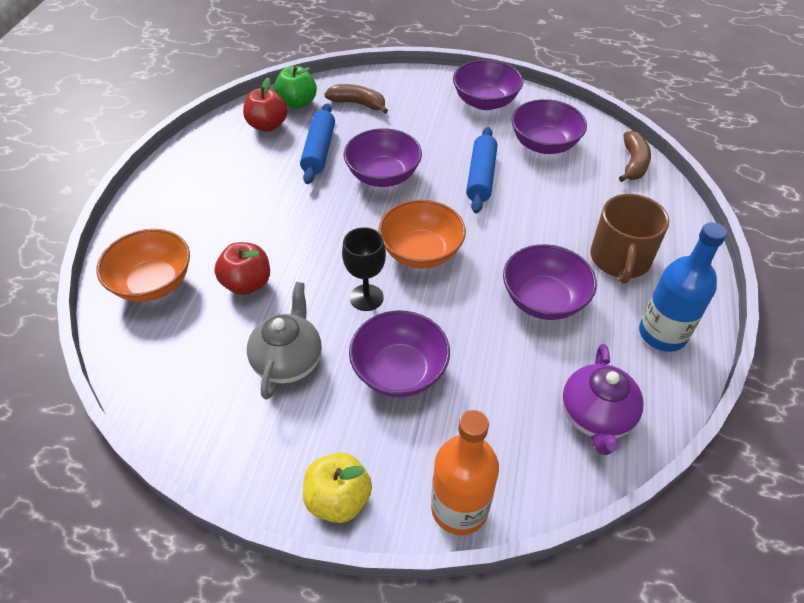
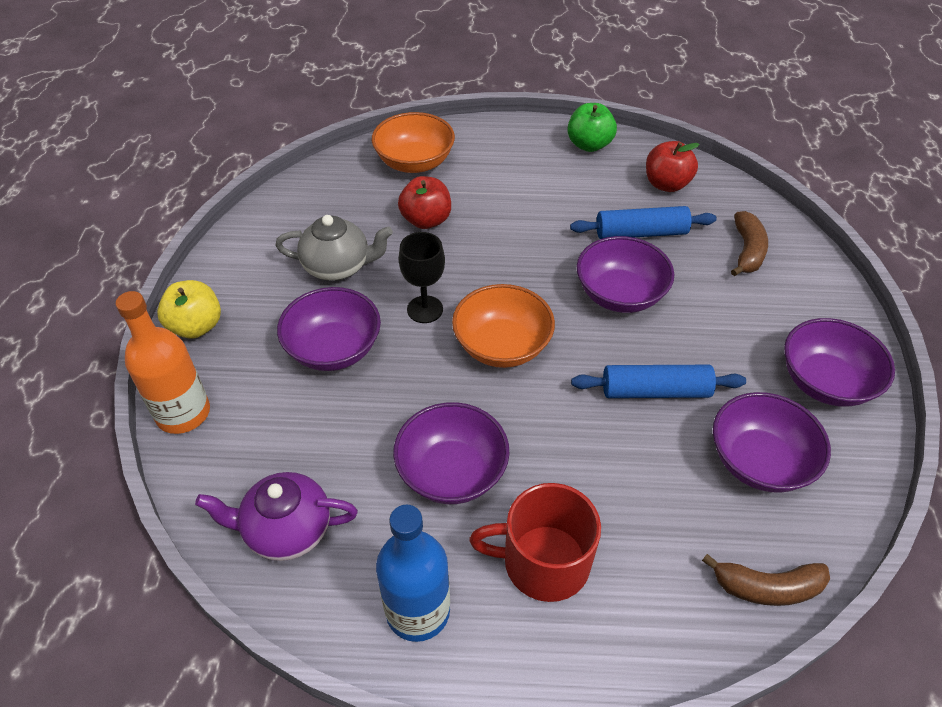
camera: 80 degrees right, 0 degrees up
(297, 103) = (719, 199): green apple -> green apple (589, 145)
(620, 259) = (543, 562): brown mug -> red mug

